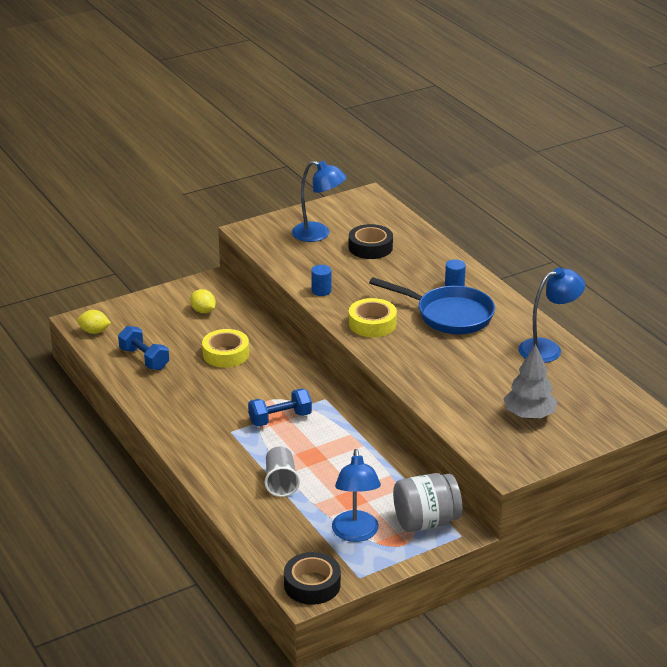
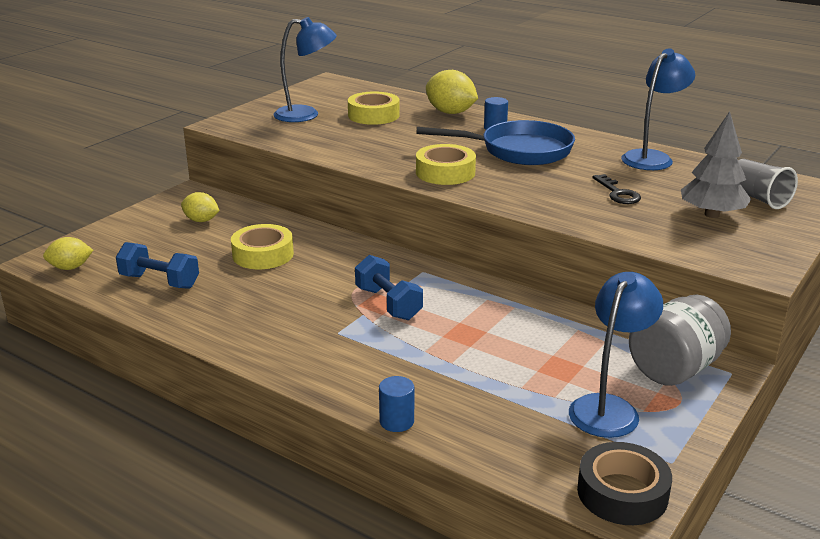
camera: 25 degrees left, 5 degrees down
(280, 419) = (388, 304): blue dumbbell -> blue dumbbell turned 75 degrees counterclockwise
(281, 482) = (454, 373): grey cup -> grey cup (757, 198)
(321, 291) = (357, 156): blue cylinder -> blue cylinder (396, 421)
(356, 534) = (609, 408): blue lamp -> blue lamp turned 120 degrees counterclockwise
(370, 247) = (373, 115): black tape -> yellow tape
(435, 258) = (450, 112): none -> yellow lemon
(481, 377) = (618, 193): none -> black key

